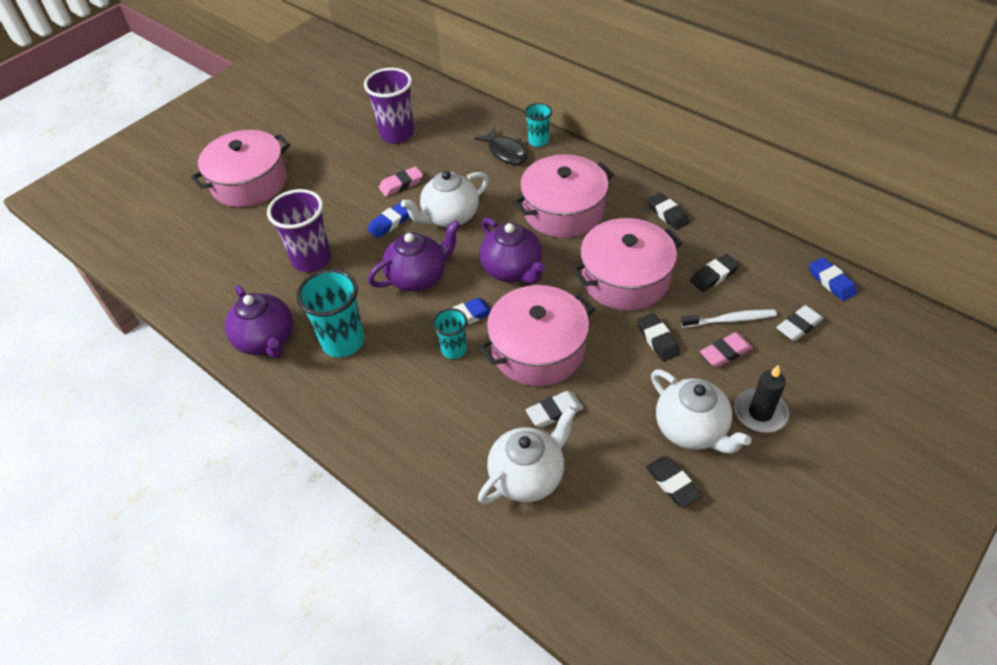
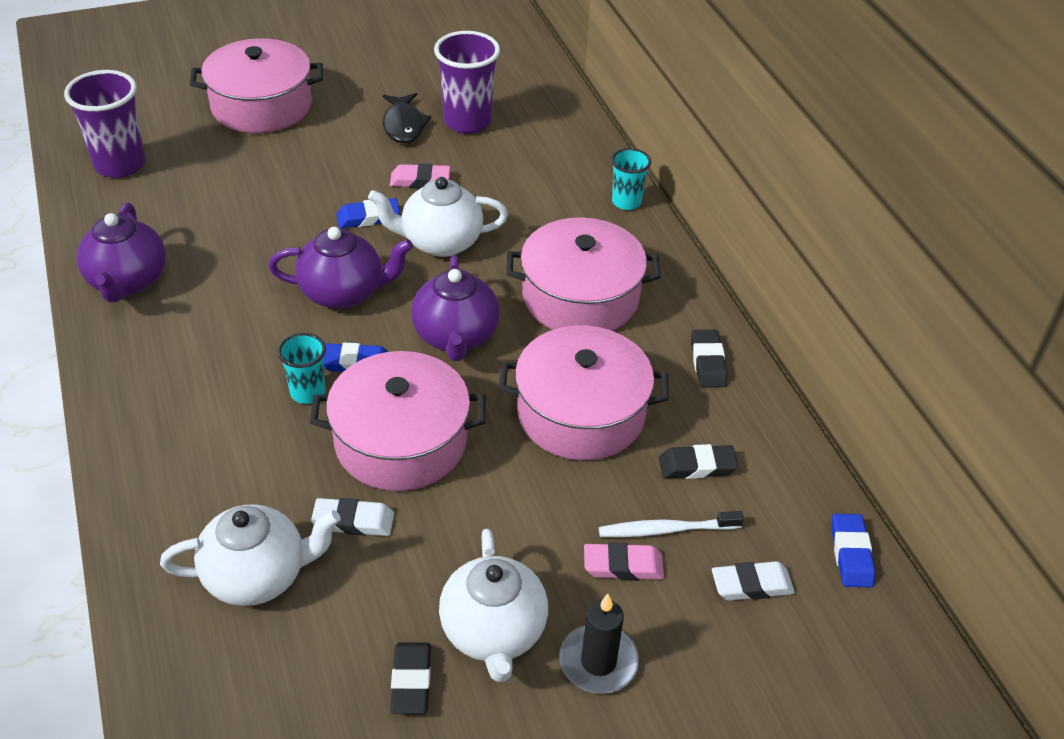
camera: 25 degrees right, 5 degrees down
(312, 259) = (250, 218): purple cup -> purple cup (120, 165)
(343, 342) = (201, 323): turquoise cup -> none
(505, 152) = (575, 197): black fish -> black fish (403, 125)
(657, 339) = (552, 505): black eraser -> none
(730, 320) = (667, 530): white toothbrush -> white toothbrush turned 150 degrees clockwise

